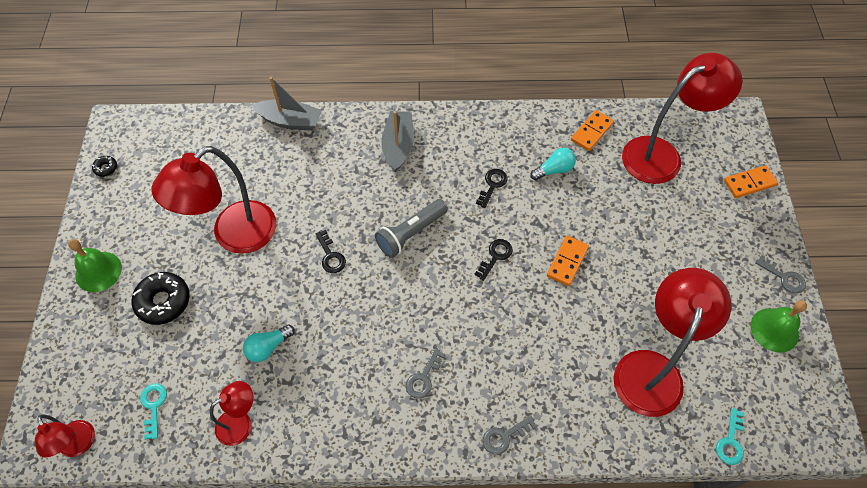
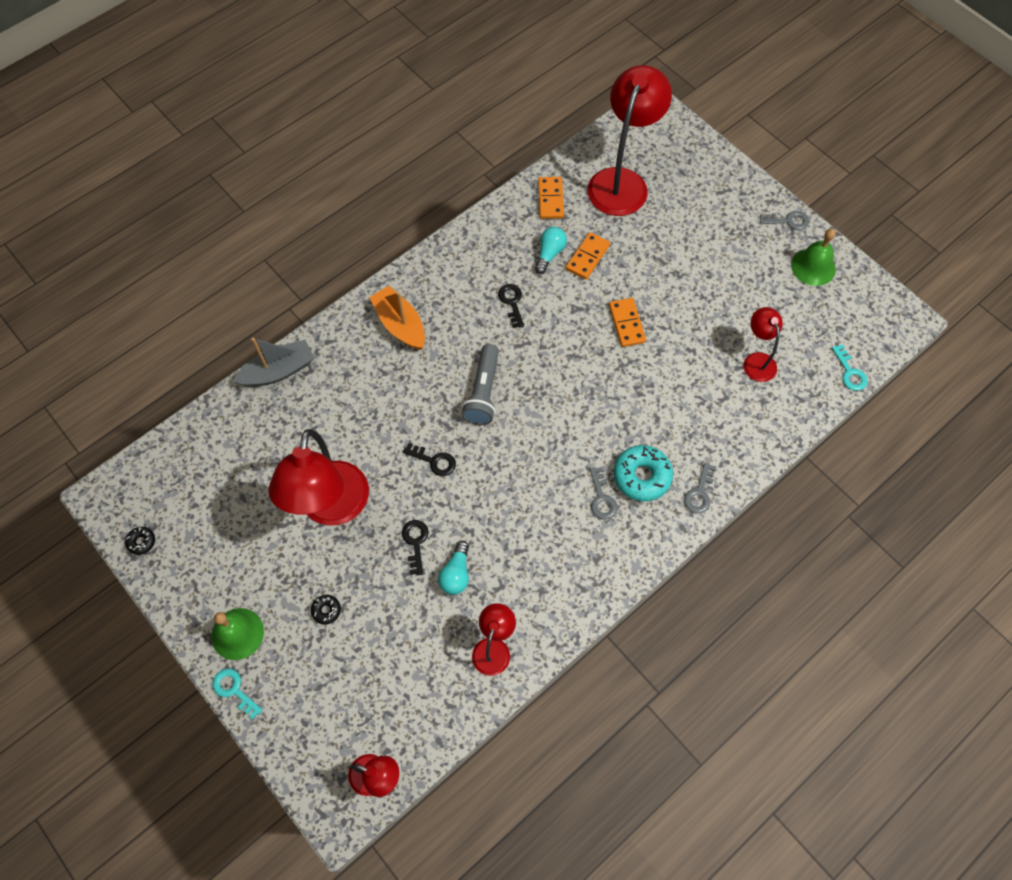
camera: 40 degrees left, 5 degrees up
(153, 406) = (408, 696): turquoise key -> turquoise key (234, 690)
(163, 301) = (326, 610): black donut -> black donut, size x0.48
(398, 146) = (400, 324): grey boat -> orange boat
(470, 386) = (642, 476): none -> turquoise donut
(495, 256) = (568, 360): black key -> black key (415, 542)
(652, 369) = (757, 360): red lamp -> red lamp, size x0.51
(749, 183) = (705, 160): orange domino -> orange domino (587, 257)

